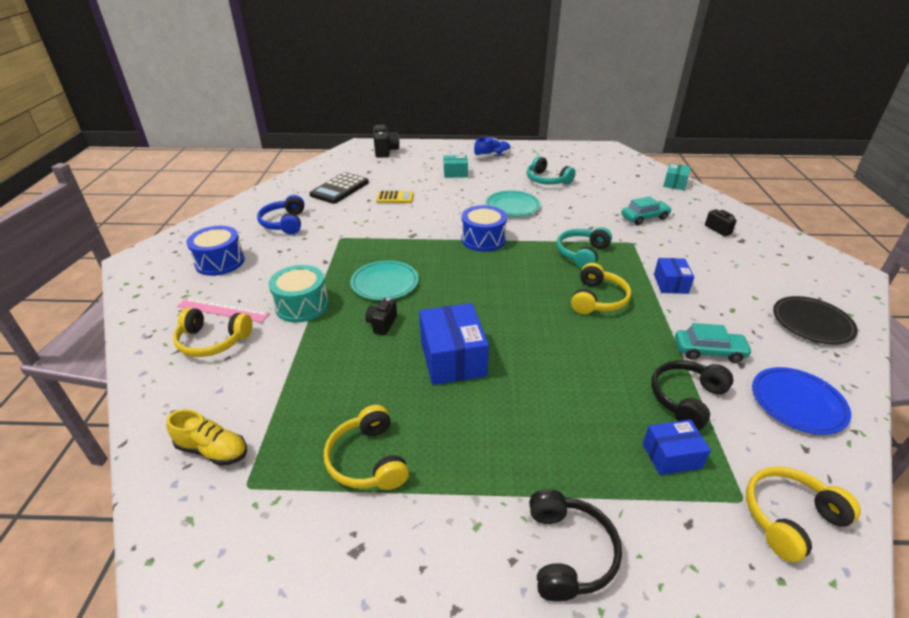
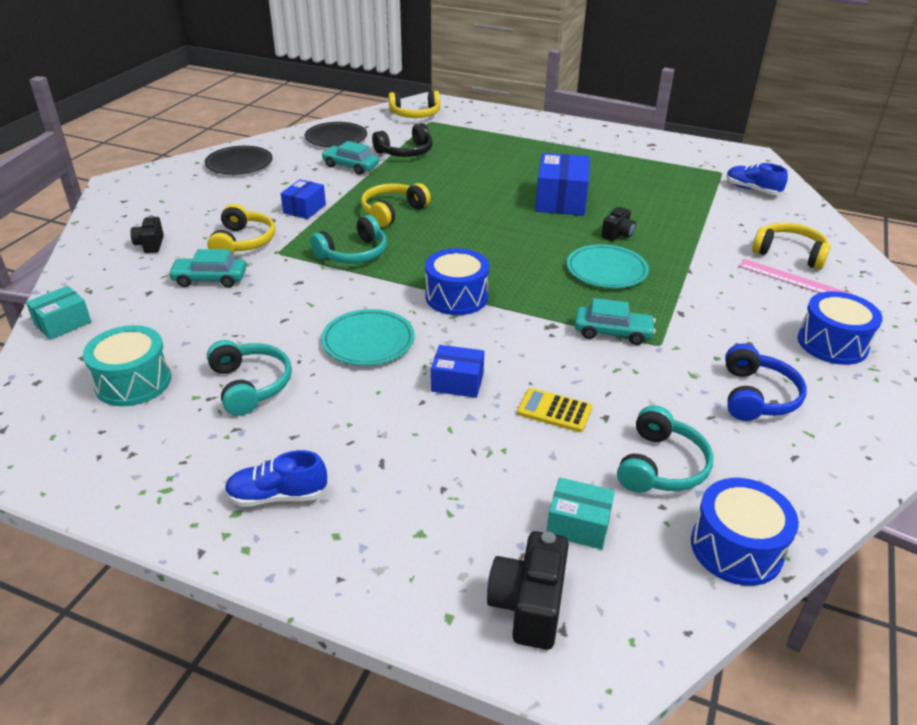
camera: 160 degrees left, 0 degrees up
(212, 450) = (752, 190): yellow shoe -> blue shoe
(302, 305) = (703, 267): turquoise drum -> turquoise drum (133, 382)
(309, 173) = (736, 548): none -> blue drum
(339, 189) = (661, 466): black calculator -> turquoise headphones
(368, 460) = (641, 168): yellow headphones -> yellow headphones (243, 242)
(371, 239) = (612, 332): none -> turquoise car
(455, 173) = (403, 453): turquoise box -> turquoise box (578, 525)
(568, 552) = (539, 126): black headphones -> none
(671, 456) = (448, 137): blue box -> blue box (457, 382)
(797, 403) = (336, 138): blue plate -> black plate

